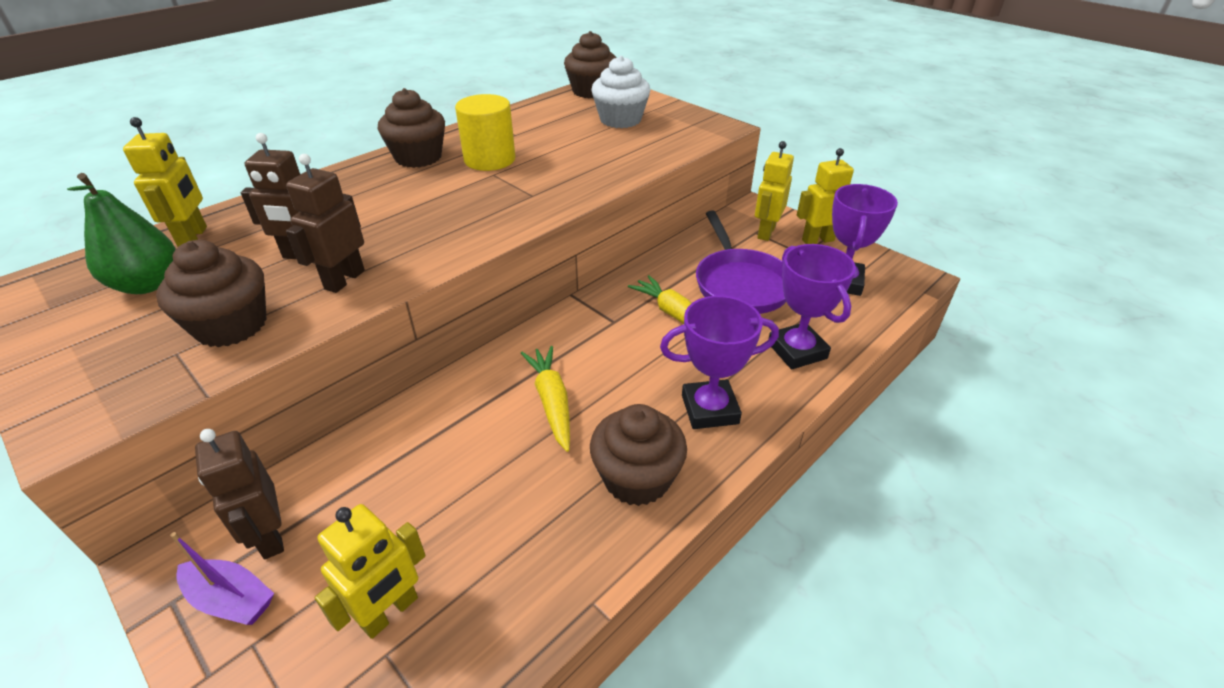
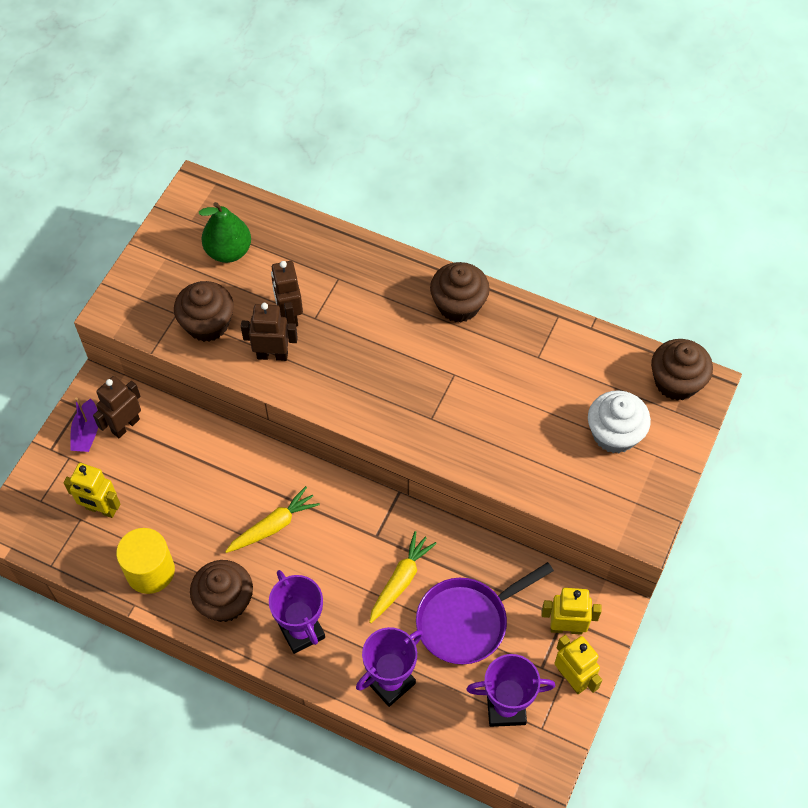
camera: 70 degrees right, 20 degrees up
(193, 237) = (286, 236): yellow robot -> none
(489, 159) = (478, 360): yellow cylinder -> yellow cylinder (150, 571)

